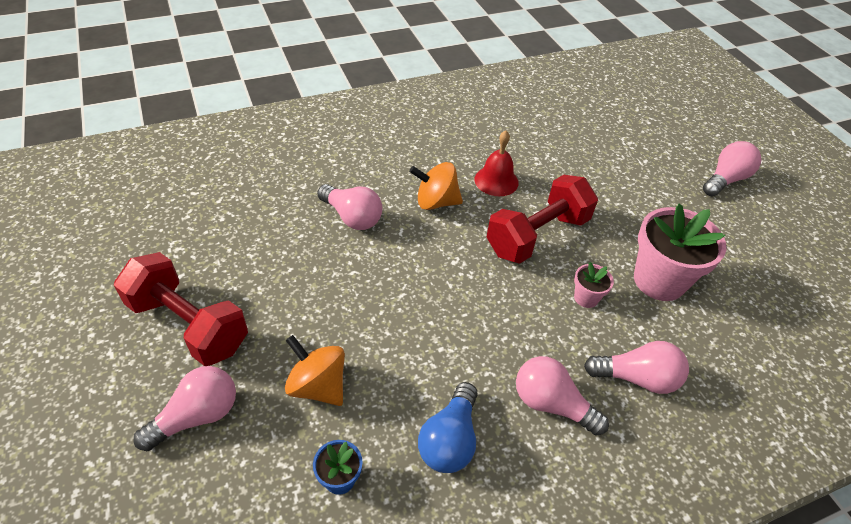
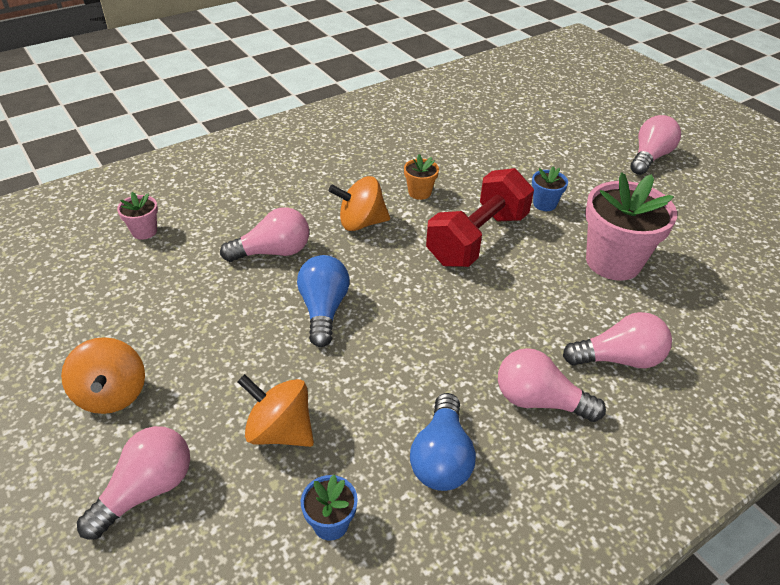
camera: 10 degrees left, 5 degrees down
(189, 325) = (112, 394): red dumbbell -> orange spinning top
(352, 217) = (273, 252): pink light bulb -> pink light bulb turned 45 degrees counterclockwise
(382, 280) = (323, 310): none -> blue light bulb
(496, 181) = (419, 192): red bell -> orange flower pot
(586, 298) = (545, 290): pink flower pot -> pink flower pot (144, 231)
(609, 211) = (544, 204): none -> blue flower pot

